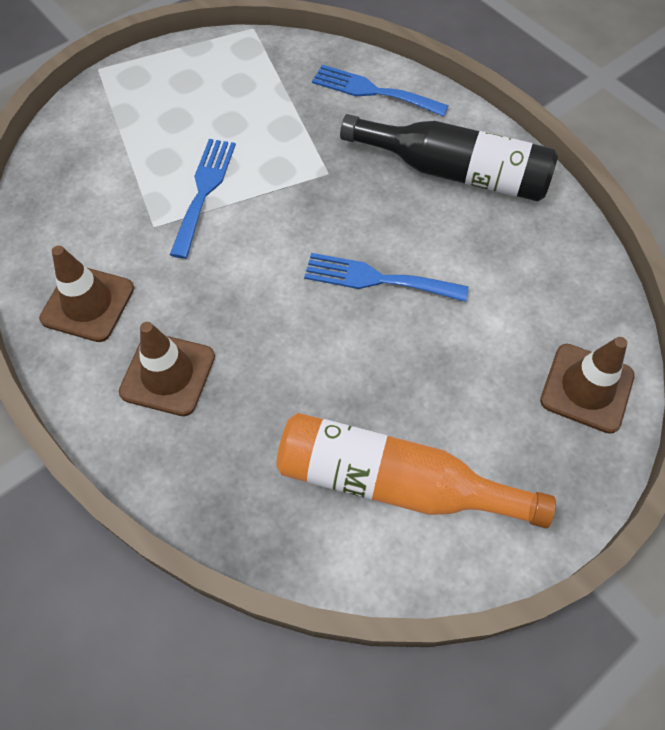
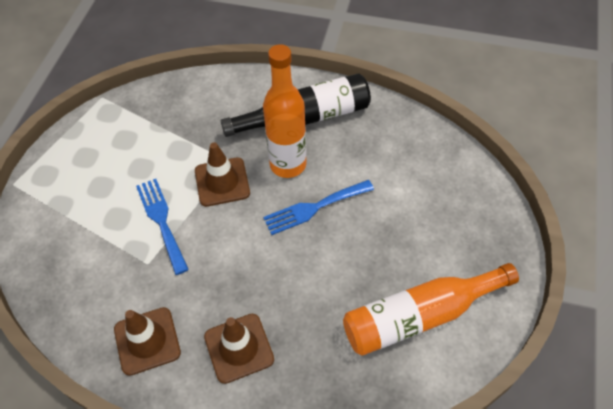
camera: 35 degrees left, 5 degrees down
(373, 91) = (215, 96): blue fork -> none
(389, 213) = (288, 164): none -> orange bottle
(586, 388) = (472, 196): brown traffic cone -> brown traffic cone (222, 182)

